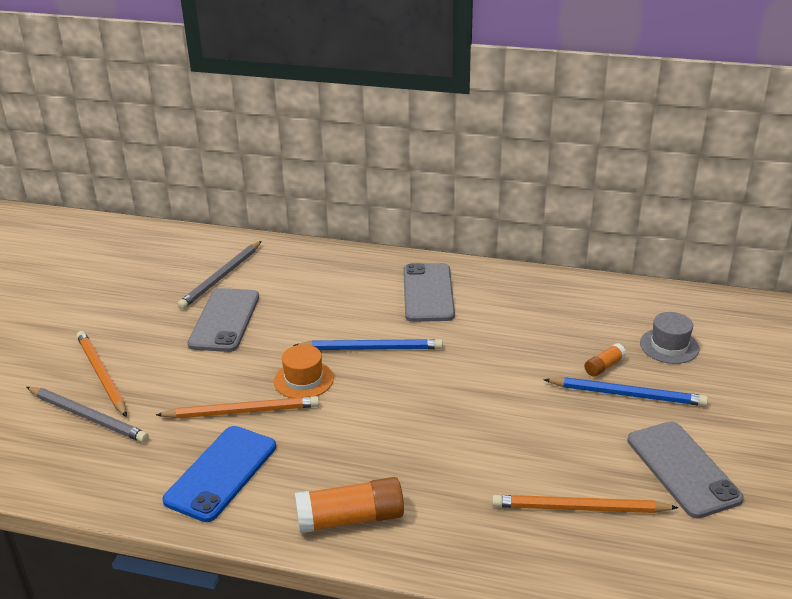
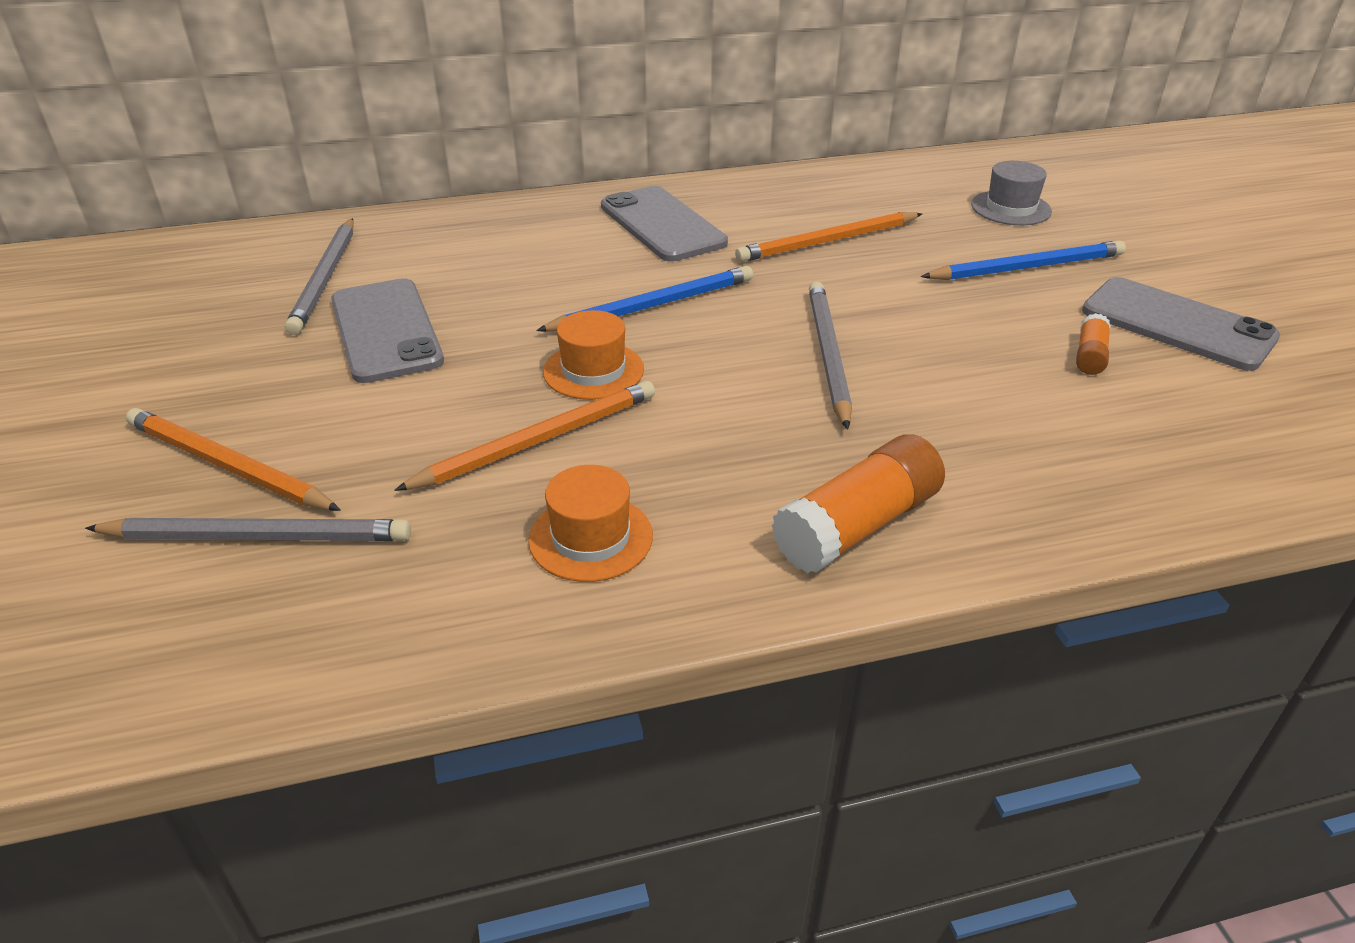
camera: 30 degrees left, 5 degrees up
(221, 473) = (591, 537): blue phone -> orange hat
(437, 413) = (828, 355): none -> grey pencil
(579, 508) = (1124, 405): orange pencil -> orange pencil (828, 242)
(604, 366) = (967, 246): orange glue stick -> orange glue stick (1090, 356)

